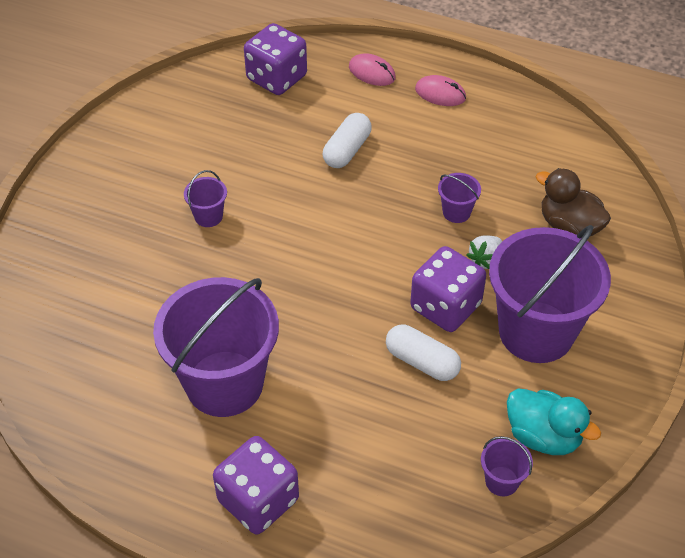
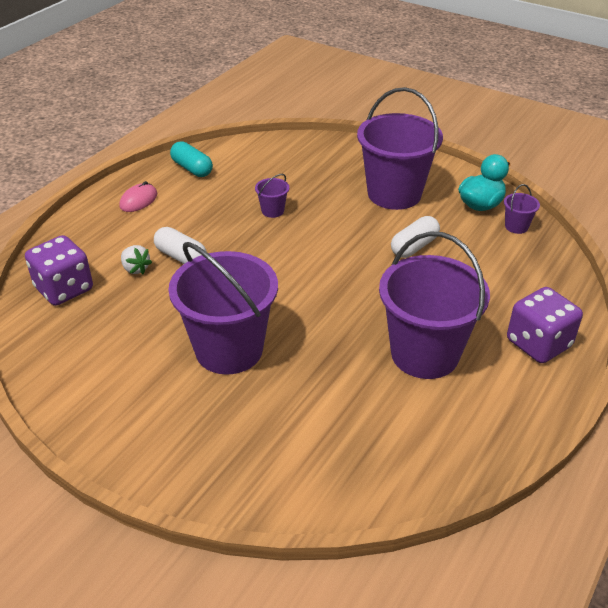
camera: 80 degrees left, 10 degrees down
(208, 216) = (229, 349): purple bucket -> purple bucket, size x2.46
(372, 72) = (91, 232): pink mouse -> none
(445, 307) = (364, 229): purple dice -> none
(485, 260) = (324, 205): white strawberry -> white strawberry (135, 269)
(521, 123) = (192, 168): none -> turquoise capsule
(569, 226) = (302, 166): brown duck -> none

